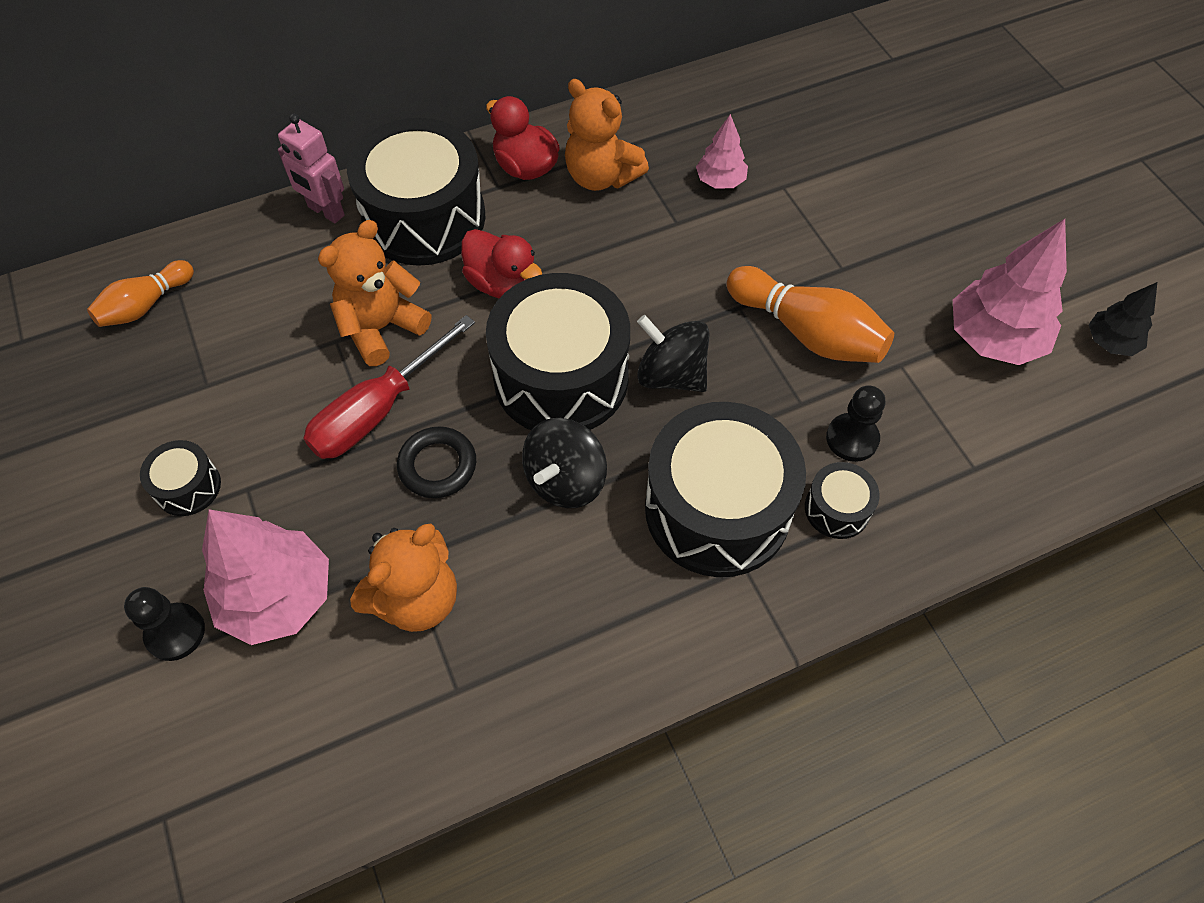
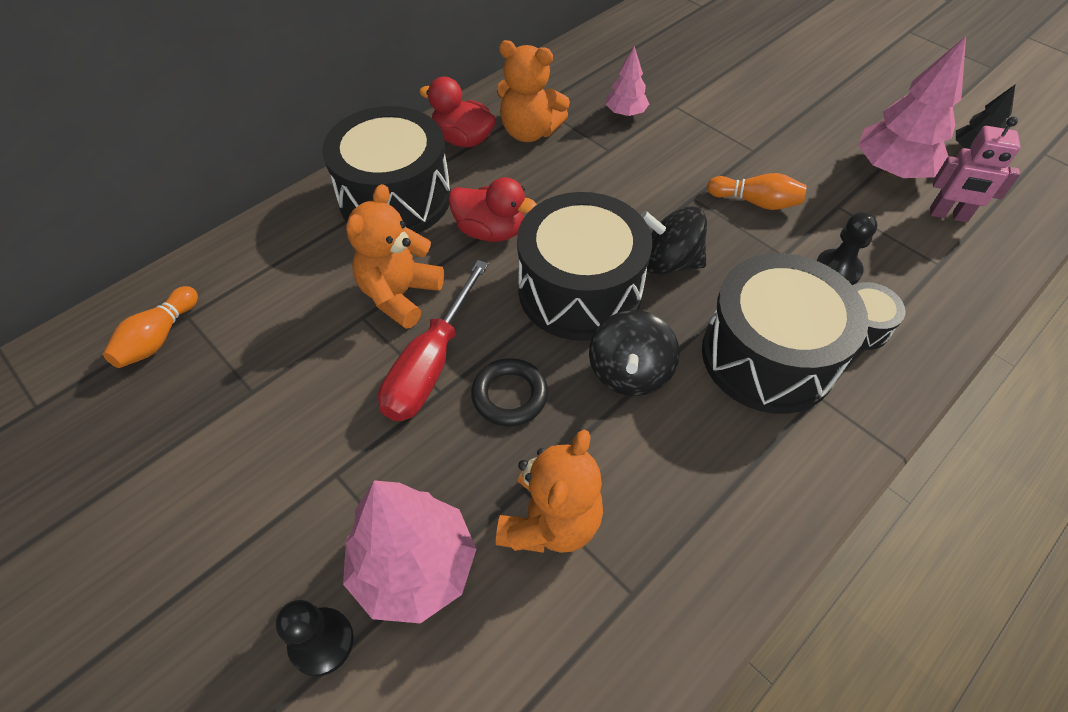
camera: 20 degrees left, 5 degrees down
(188, 487) = (273, 491): black drum -> none
(325, 211) = (303, 215): pink robot -> pink robot (948, 215)
(807, 332) = (756, 202): orange bowling pin -> orange bowling pin, size x0.62

